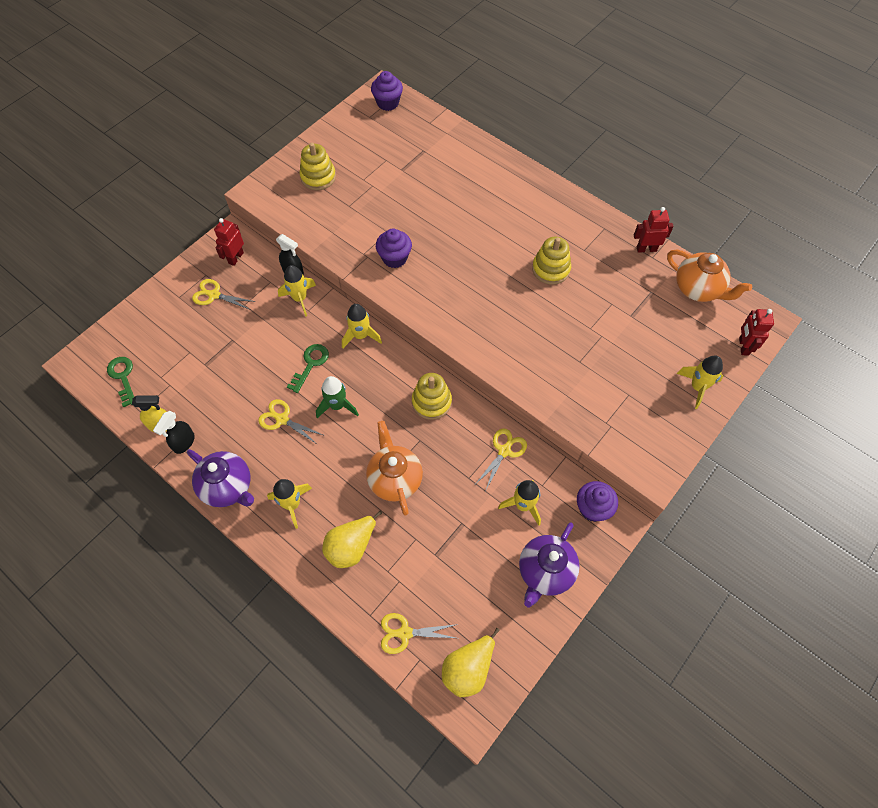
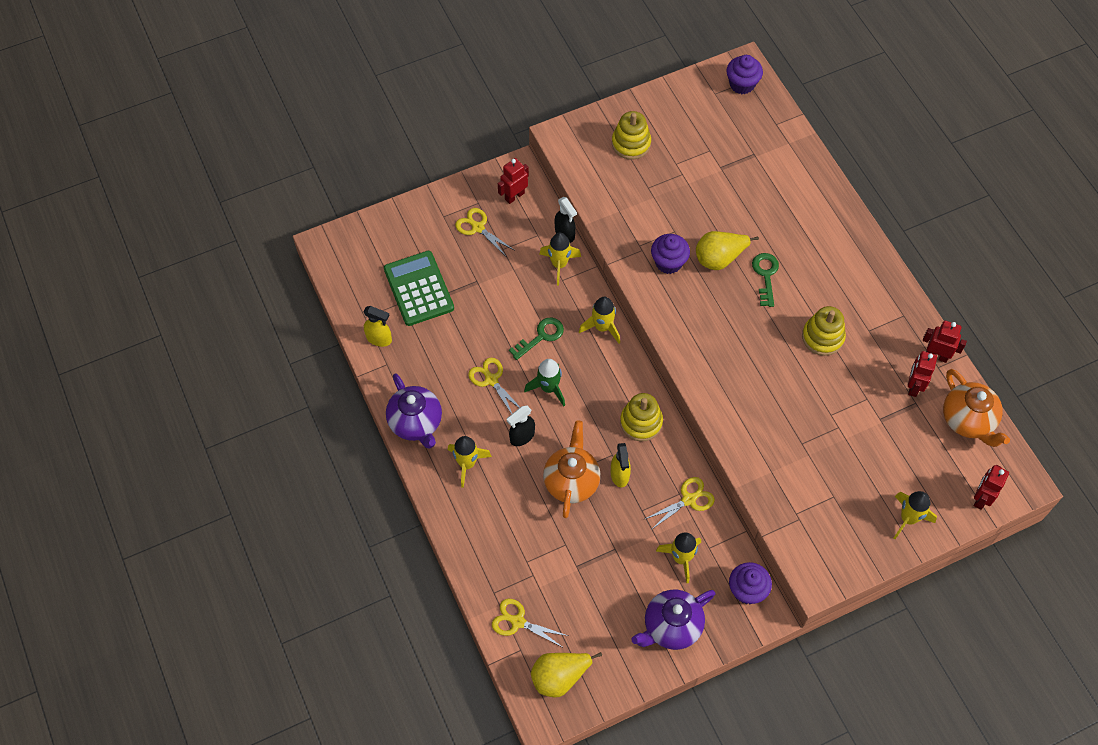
camera: 25 degrees right, 0 degrees up
(123, 377) = (361, 277): green key -> green key (765, 275)
(181, 366) = (418, 289): none -> green calculator
(184, 443) = (393, 364): black spray bottle -> black spray bottle (522, 436)
(351, 547) = (504, 525): yellow pear -> yellow pear (719, 258)
(435, 455) = (619, 475): none -> yellow spray bottle
(642, 279) = (913, 386): none -> red robot

